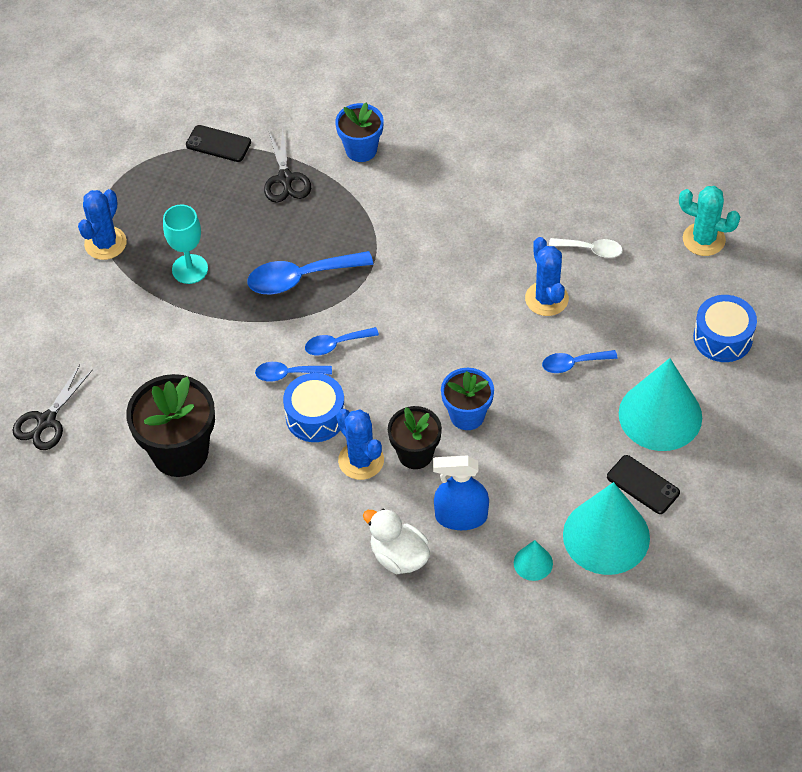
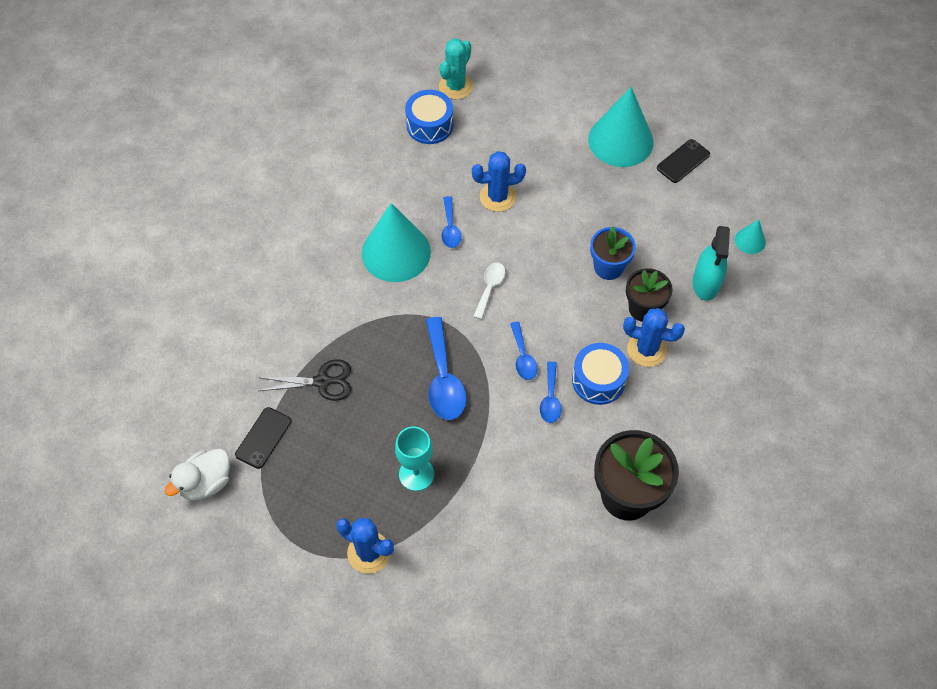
camera: 85 degrees left, 5 degrees up
(46, 420) = (580, 617): black scissors -> none
(361, 150) = (302, 315): blue flower pot -> none
(361, 460) = (646, 349): blue cactus -> blue cactus turned 45 degrees clockwise
(399, 556) = (741, 331): white duck -> white duck (206, 483)
(461, 517) = (706, 283): blue spray bottle -> turquoise spray bottle
(573, 364) = (565, 188): blue spoon -> blue spoon (450, 228)
(591, 250) = (452, 160): white spoon -> white spoon (490, 287)
(606, 536) = (727, 191): turquoise cone -> turquoise cone (396, 252)
(722, 338) = (553, 91): blue drum -> blue drum (430, 125)

